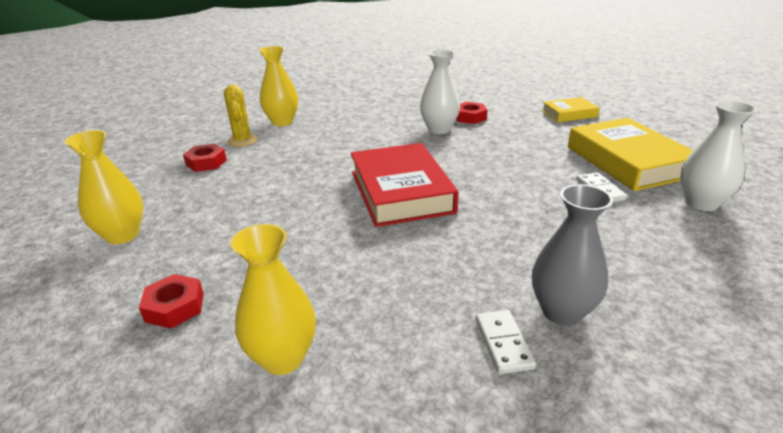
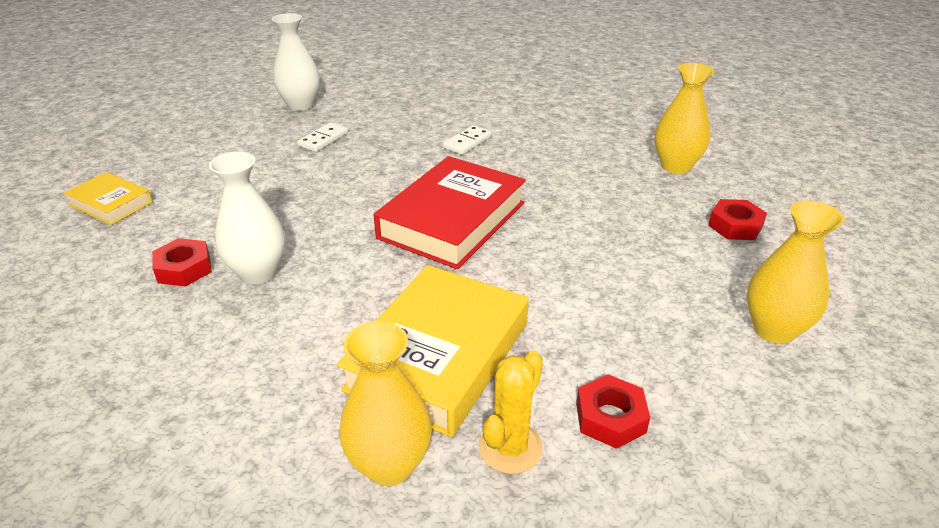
camera: 135 degrees left, 5 degrees up
(503, 343) = (552, 120): white domino -> white domino (467, 142)
(561, 312) = (501, 114): grey vase -> none
(628, 161) = (243, 142): yellow book -> yellow book (439, 356)

